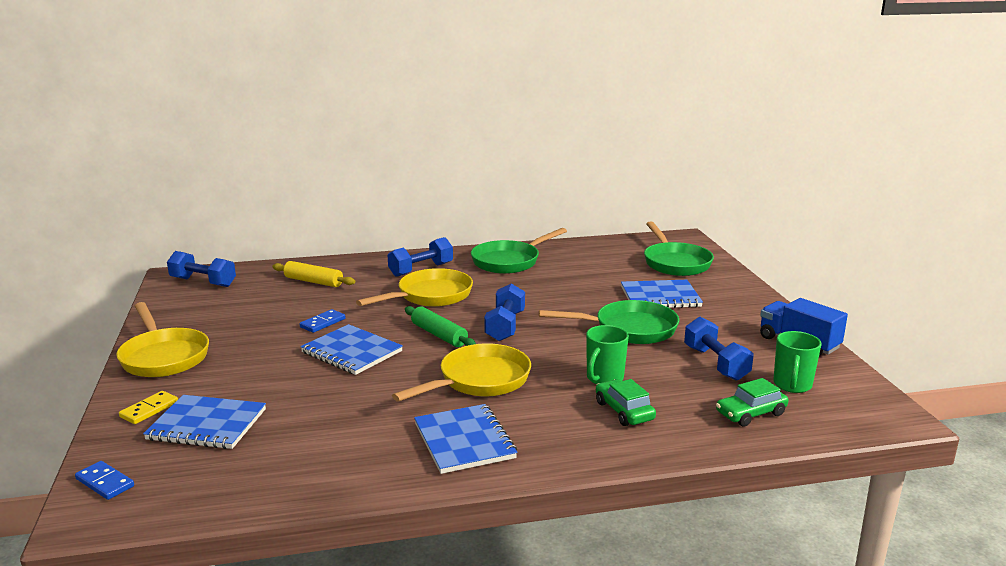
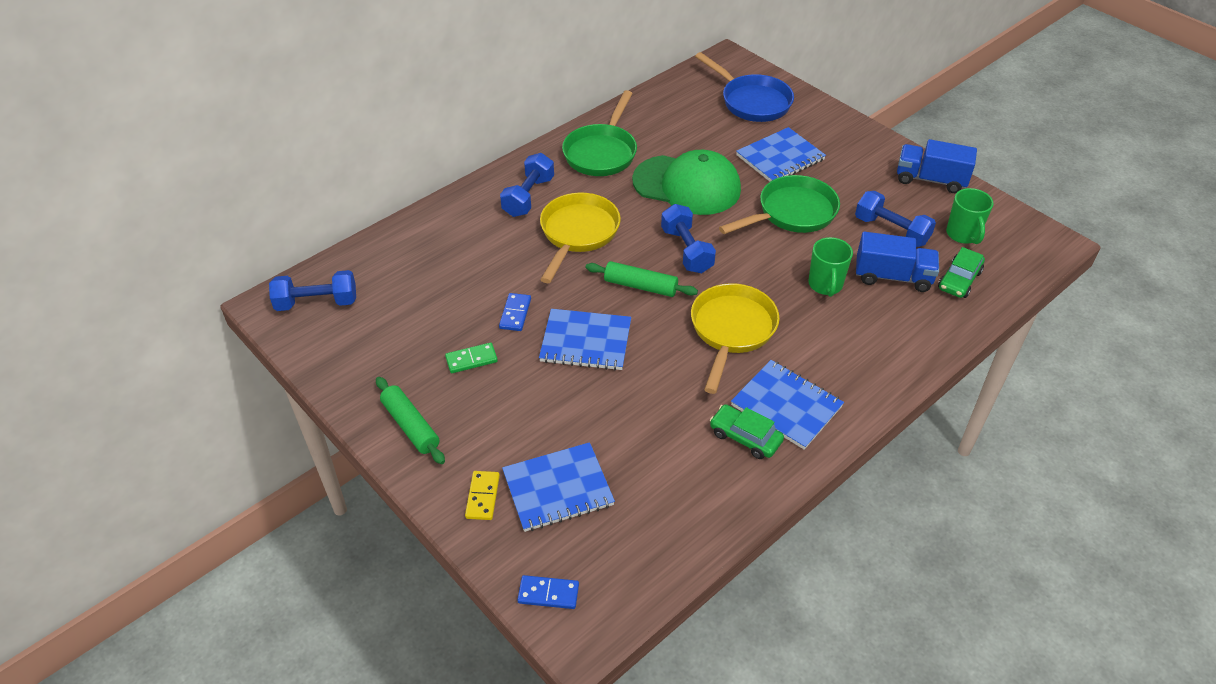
camera: 30 degrees left, 25 degrees up
(163, 356) = (410, 426): yellow pan -> green rolling pin
(256, 337) = (471, 360): none -> green domino
(313, 281) = (438, 256): yellow rolling pin -> none
(555, 293) = (687, 185): none -> green cap
(624, 411) = (871, 317): green car -> green car (745, 437)
(675, 263) = (752, 101): green pan -> blue pan
(680, 392) = (892, 277): none -> blue truck

